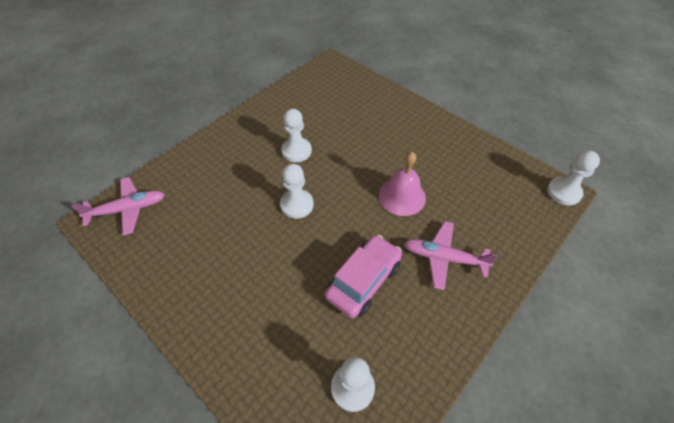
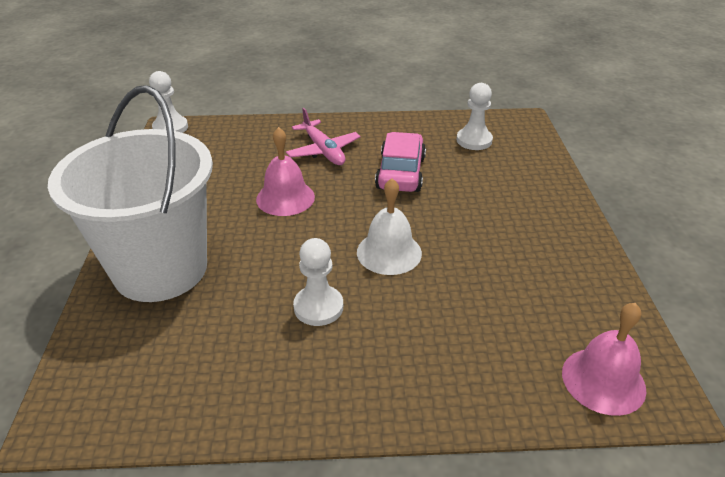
camera: 135 degrees left, 15 degrees down
(127, 209) = (603, 380): pink plane -> pink bell
(297, 205) = (389, 252): white pawn -> white bell
(363, 281) = (401, 173): pink car -> pink car turned 105 degrees clockwise
(390, 117) = (160, 269): none -> white bucket

